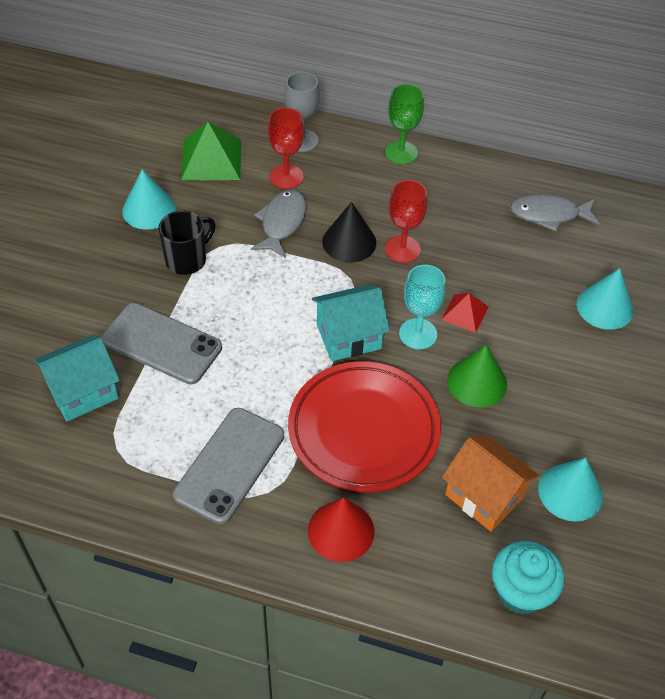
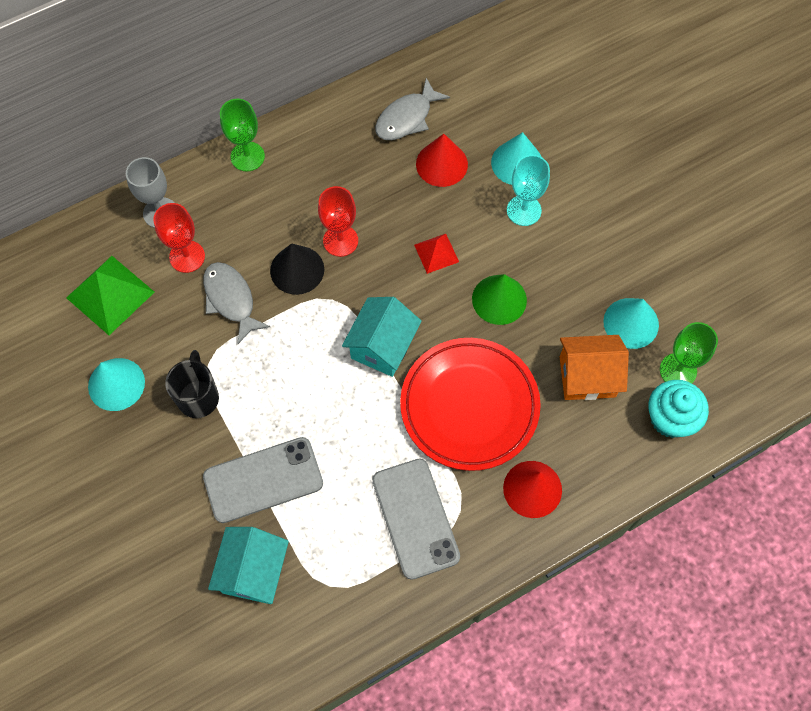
camera: 45 degrees left, 15 degrees up
(418, 334) = (424, 299): turquoise goblet -> turquoise goblet (524, 210)
(540, 262) = (441, 164): none -> red cone
(571, 563) = (678, 370): none -> green goblet

